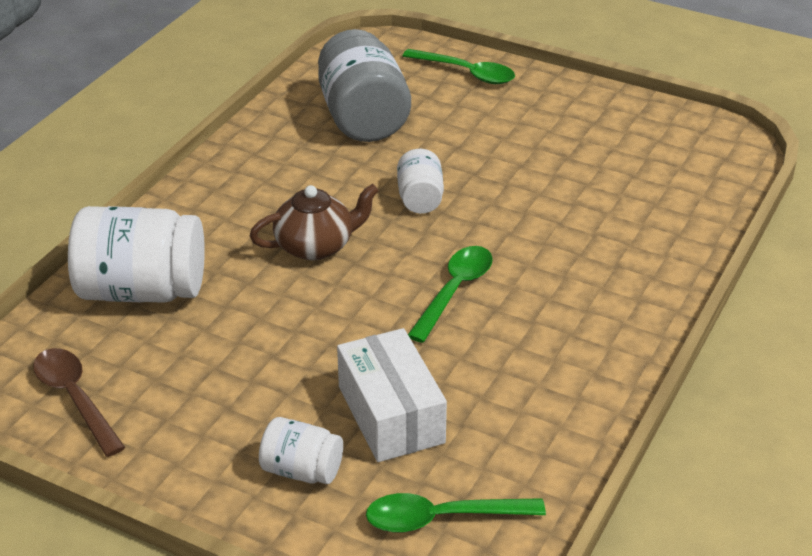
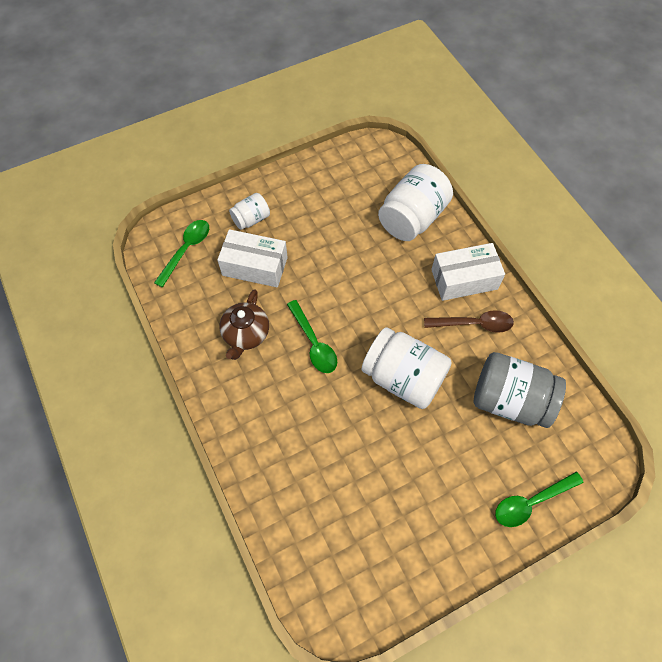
camera: 125 degrees right, 25 degrees up
(75, 398) = (355, 167): brown spoon -> brown spoon (474, 324)
(217, 205) = (464, 279): none -> white box
(316, 246) = (396, 304): brown teapot -> brown teapot (246, 334)
(420, 199) = (403, 378): white jar -> white jar, size x1.91

